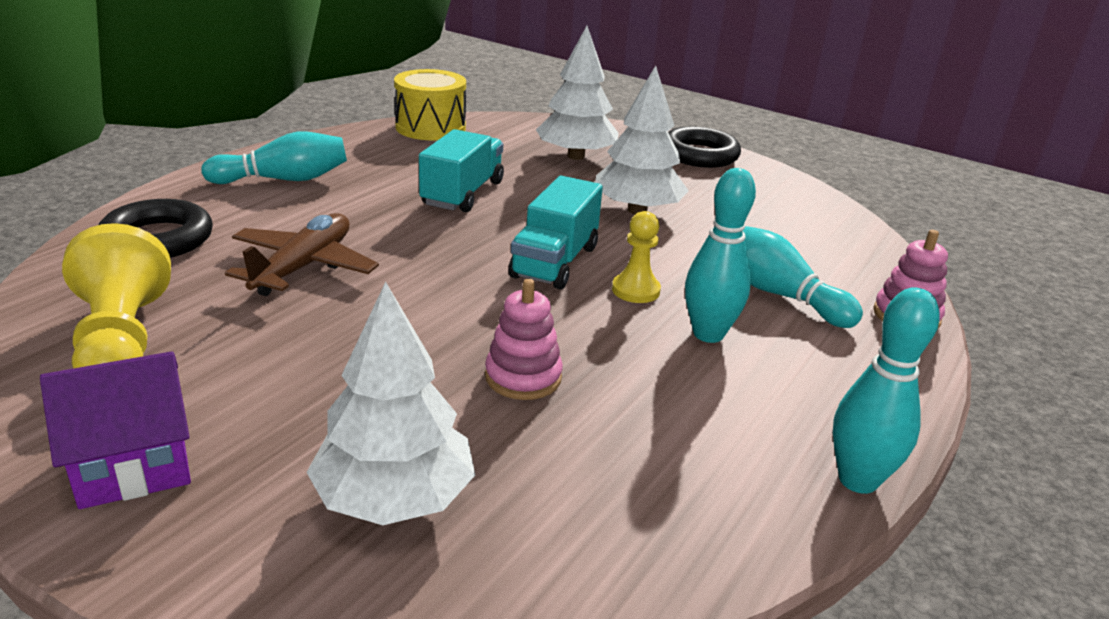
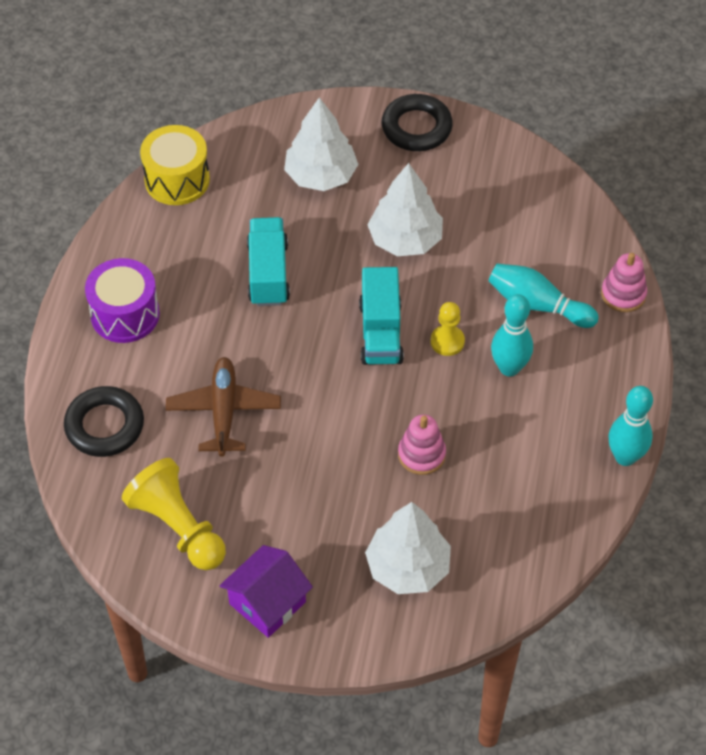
camera: 20 degrees left, 25 degrees up
(283, 179) = (125, 314): turquoise bowling pin -> purple drum

